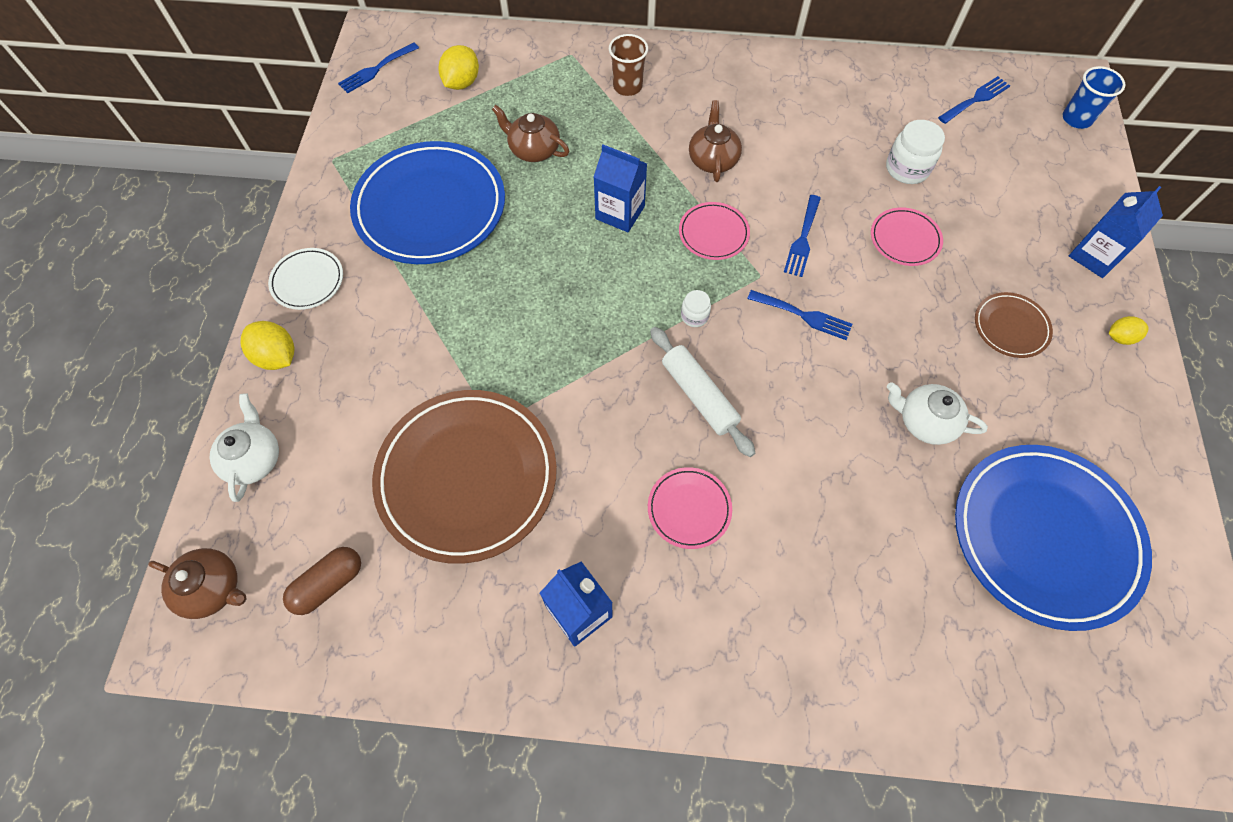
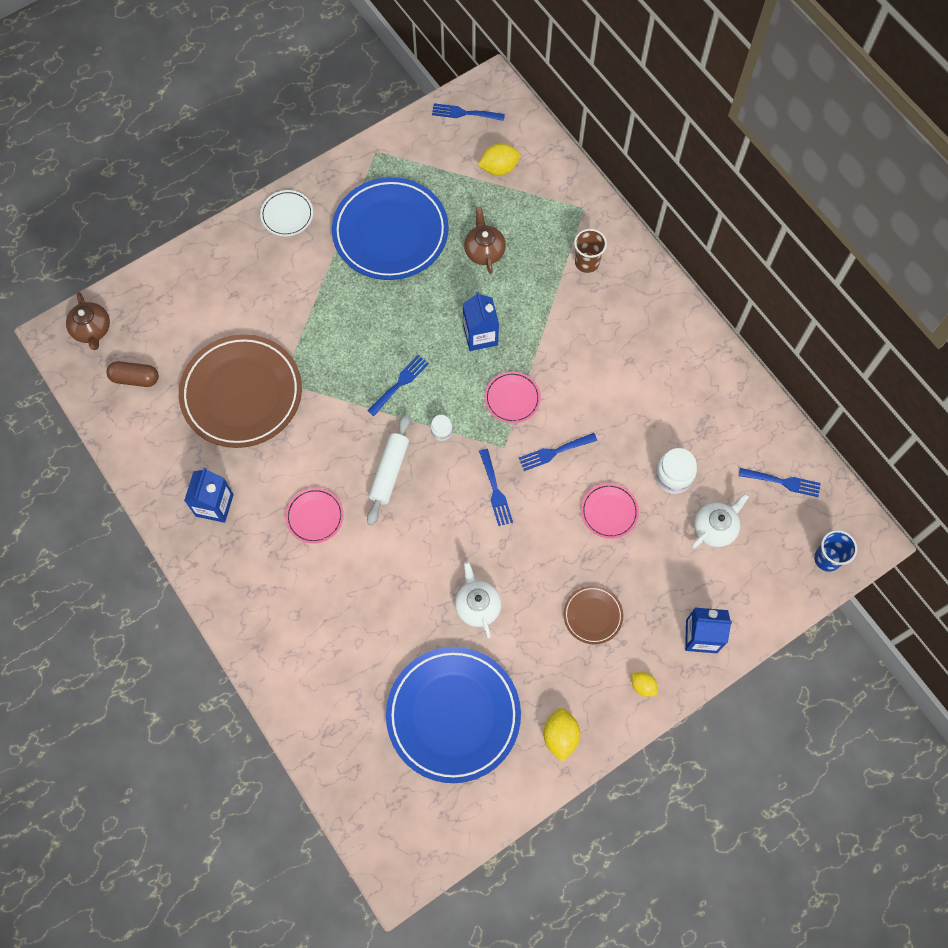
camera: 50 degrees right, 5 degrees up
(254, 458) = (167, 286): white teapot -> white teapot (715, 528)
(277, 356) = (230, 243): yellow lemon -> yellow lemon (560, 736)
(605, 315) = (400, 383): none -> blue fork
(713, 159) = (571, 356): brown teapot -> none

